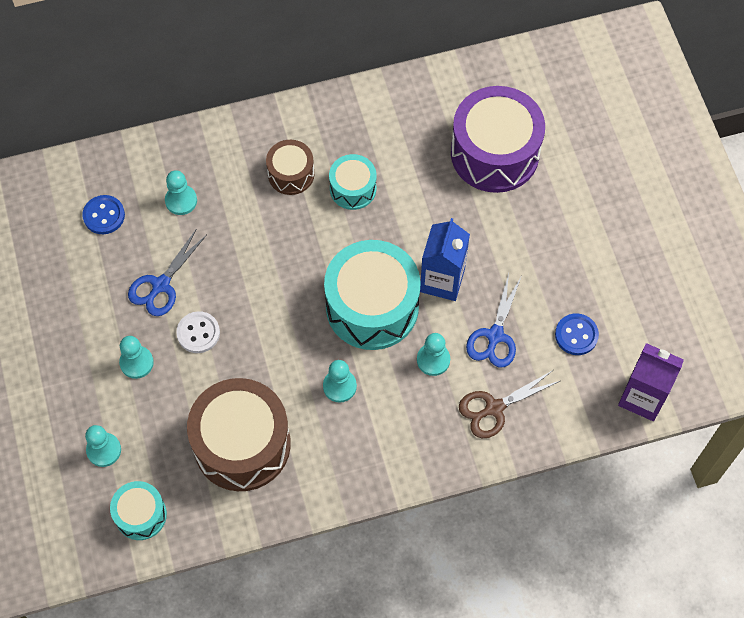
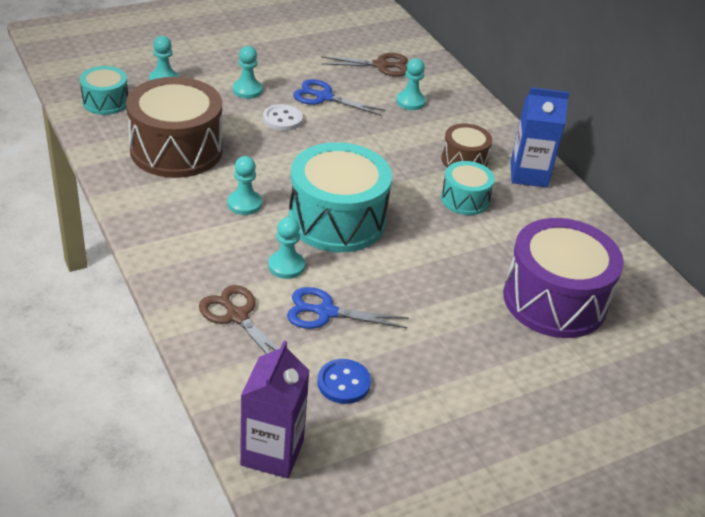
camera: 75 degrees right, 25 degrees down
(104, 215) = (381, 65): blue button -> brown scissors
(442, 280) = (382, 267): blue carton -> blue carton (528, 174)

